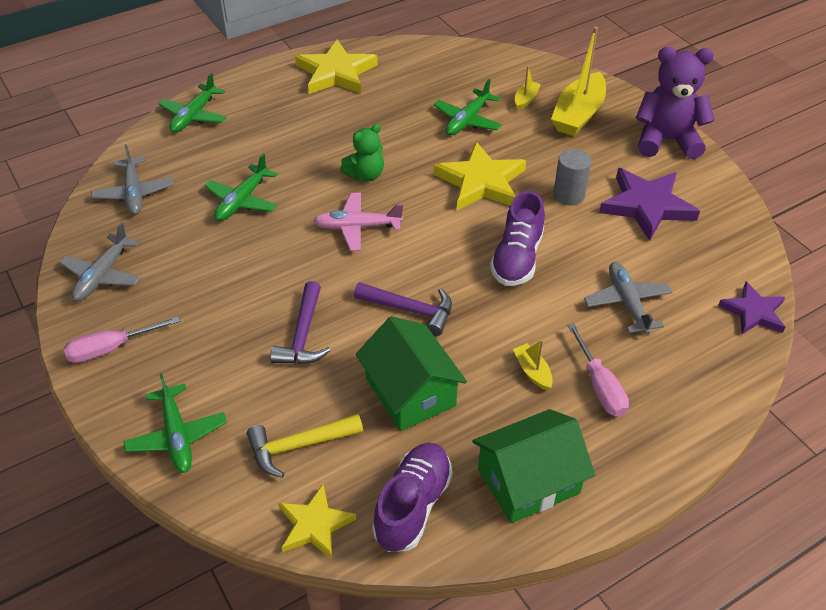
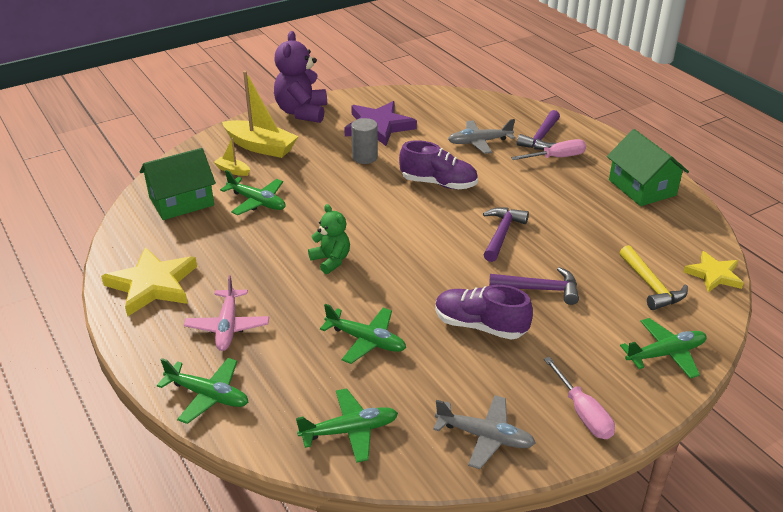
camera: 90 degrees left, 10 degrees down
(134, 193) = (350, 431): grey plane -> green plane
(357, 227) = (404, 263): pink plane -> pink plane (228, 326)
(410, 392) = (584, 234): green house -> green house (181, 201)
(413, 505) = (680, 233): purple shoe -> purple shoe (480, 326)
(481, 182) = (346, 197): yellow star -> none
(532, 371) = (551, 182): yellow boat -> none
(654, 373) = (541, 138): none -> purple hammer
(753, 312) = (481, 100): purple star -> none

